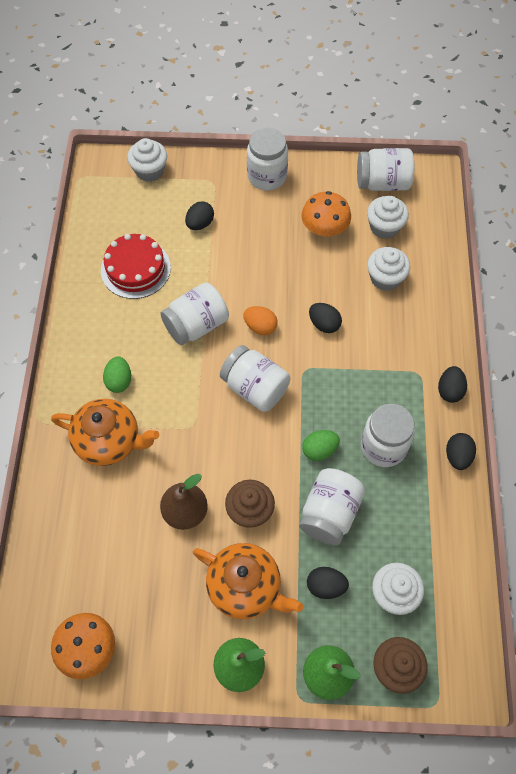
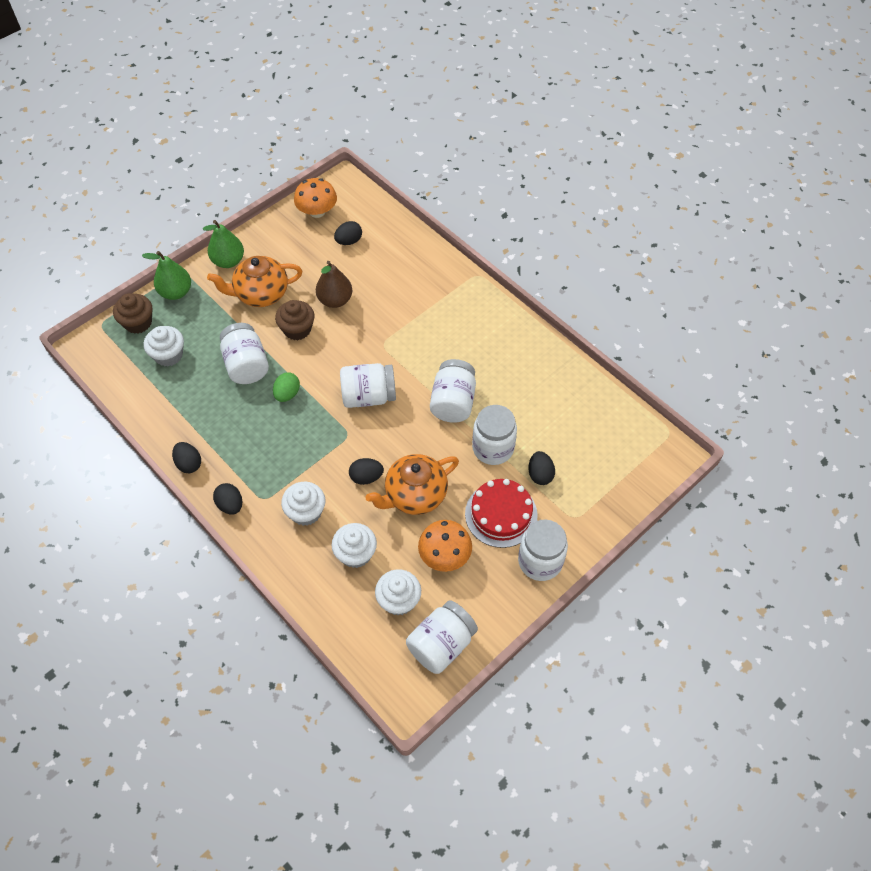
camera: 135 degrees right, 5 degrees down
(109, 441) = (422, 297): orange teapot -> orange teapot (414, 495)
(119, 381) = (459, 331): green egg -> none
(135, 269) = (540, 403): red cake -> red cake (501, 514)
(149, 171) = (630, 483): white cupcake -> white cupcake (306, 512)
(260, 327) = (409, 437): orange egg -> none
(325, 586) = (214, 328): black egg -> black egg (349, 241)
(383, 446) = (246, 429): white jar -> white jar (493, 448)

